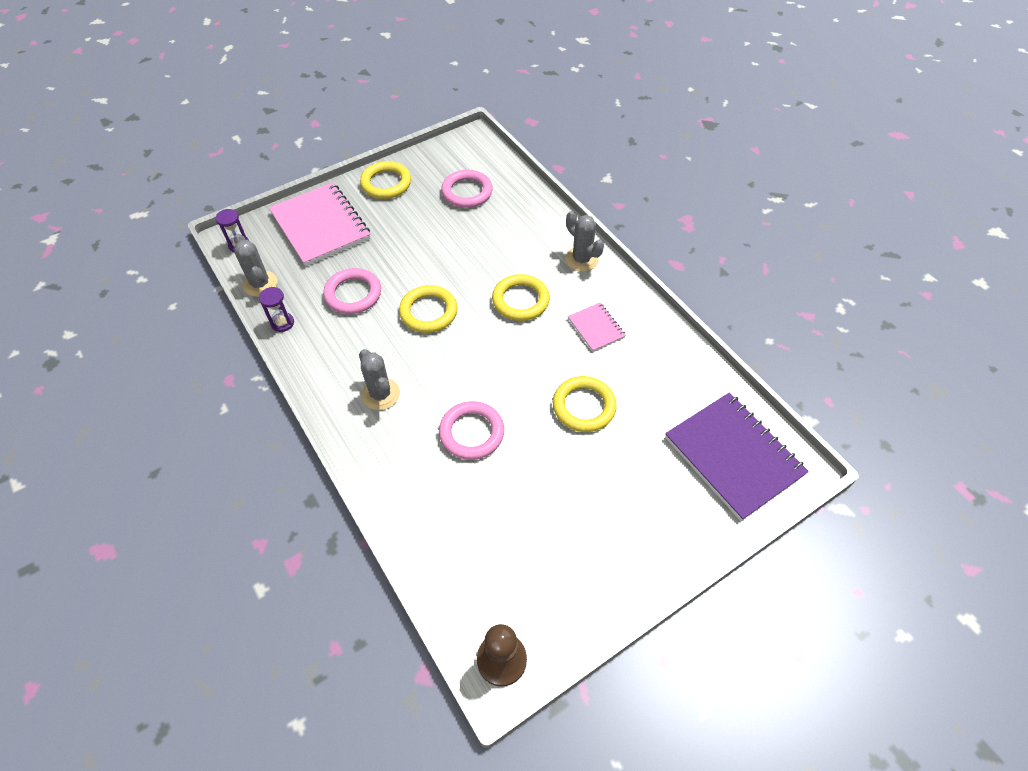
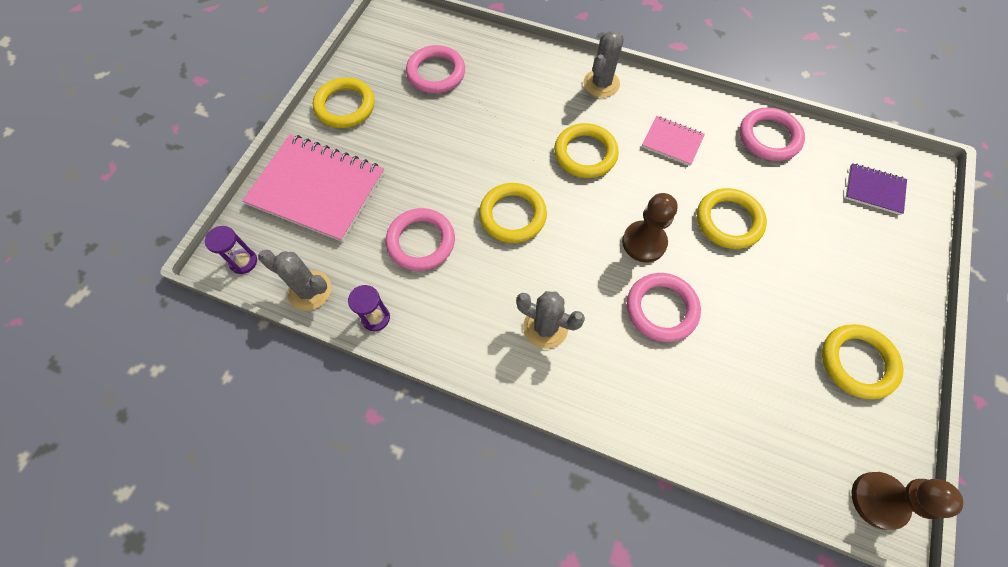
camera: 35 degrees left, 10 degrees up
(503, 383) = (644, 242): none -> brown pawn
(581, 259) = (601, 84): grey cactus -> grey cactus turned 75 degrees counterclockwise
(584, 563) = (857, 362): none -> yellow ring
(680, 368) = (769, 137): none -> pink ring
(733, 456) = (874, 190): purple notebook -> purple notebook, size x0.49

